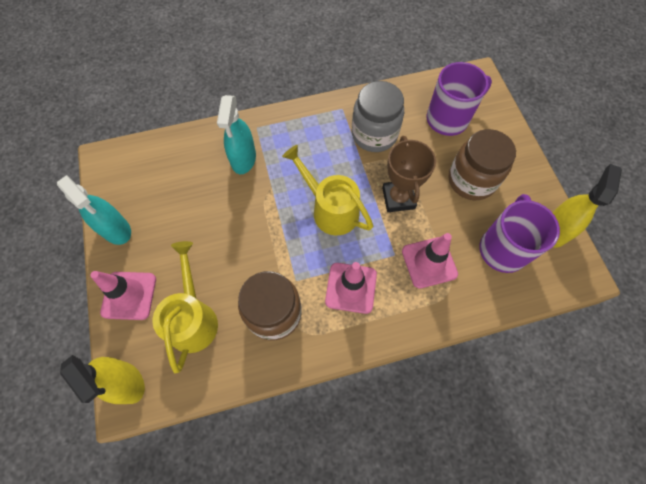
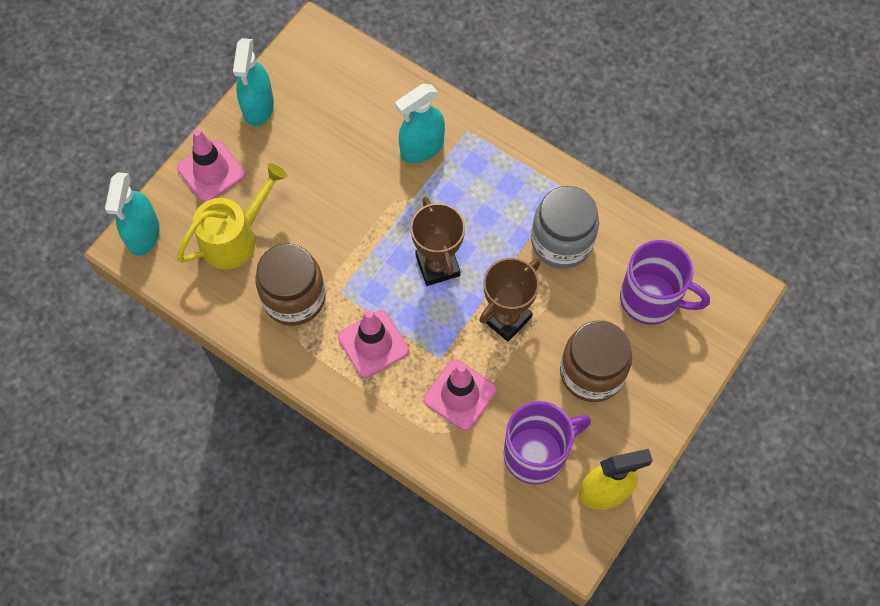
camera: 50 degrees right, 0 degrees up
(127, 382) = (143, 234): yellow spray bottle -> turquoise spray bottle
(330, 209) = (437, 265): yellow watering can -> brown trophy

